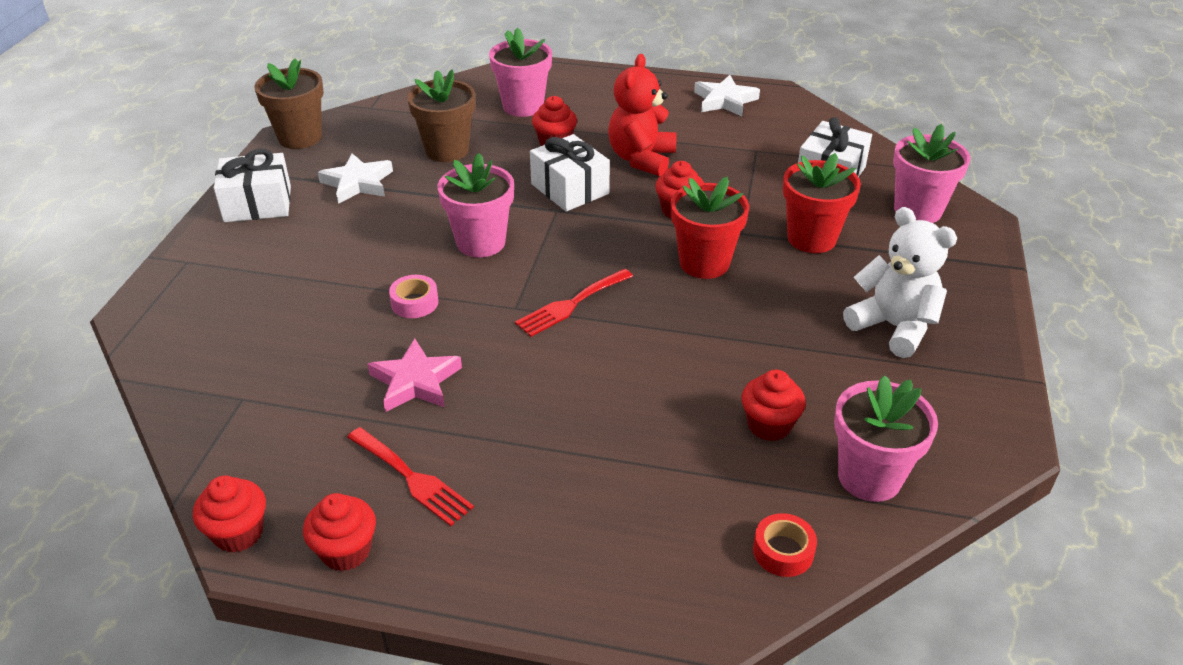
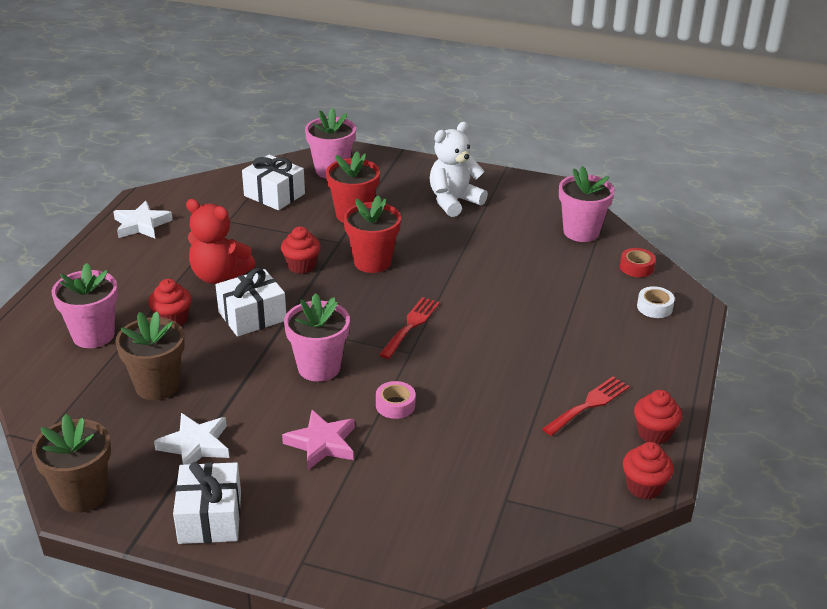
camera: 85 degrees left, 5 degrees down
(415, 381) = (491, 404): pink star -> pink star (322, 443)
(571, 304) = (411, 325): red fork -> red fork turned 120 degrees counterclockwise
(666, 571) = (654, 307): none -> white tape
(769, 425) = (540, 258): red cupcake -> none

